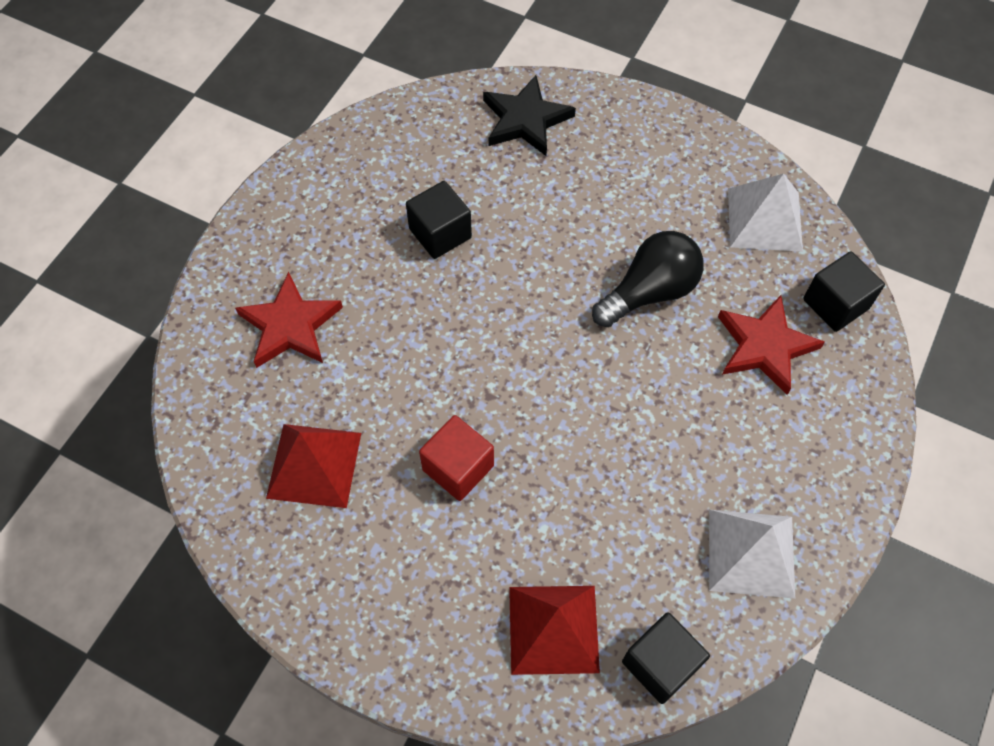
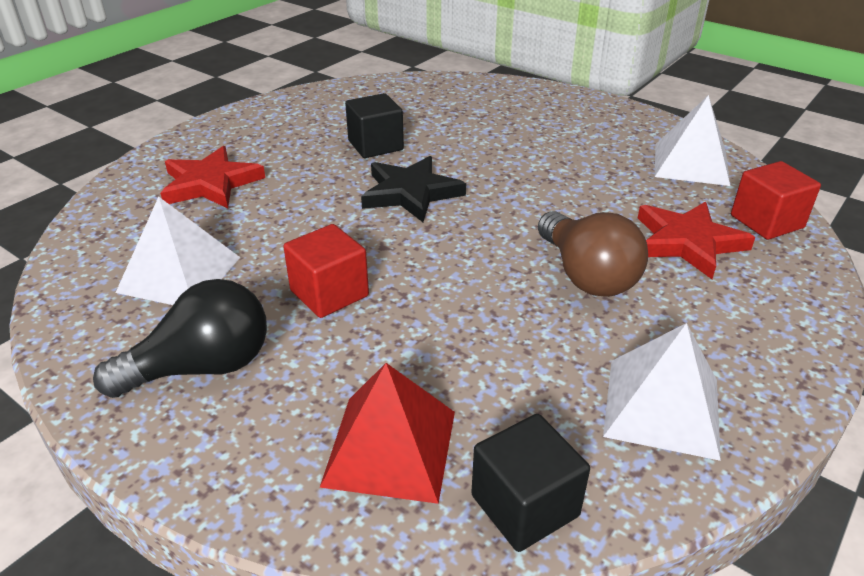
camera: 10 degrees right, 25 degrees down
(314, 465) = (179, 274): red pyramid -> white pyramid
(525, 120) = (474, 95): black star -> black star (410, 193)
(649, 292) = (568, 196): black light bulb -> black light bulb (202, 367)
(679, 407) = (586, 275): none -> brown light bulb
(835, 304) = (766, 222): black cube -> red cube

